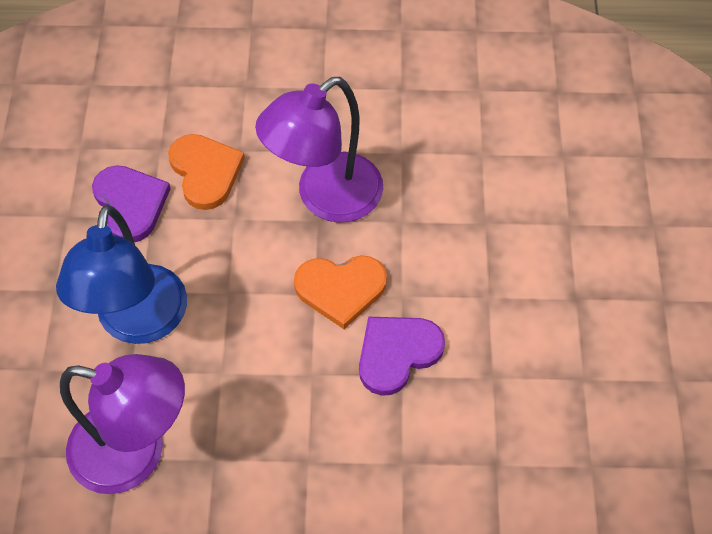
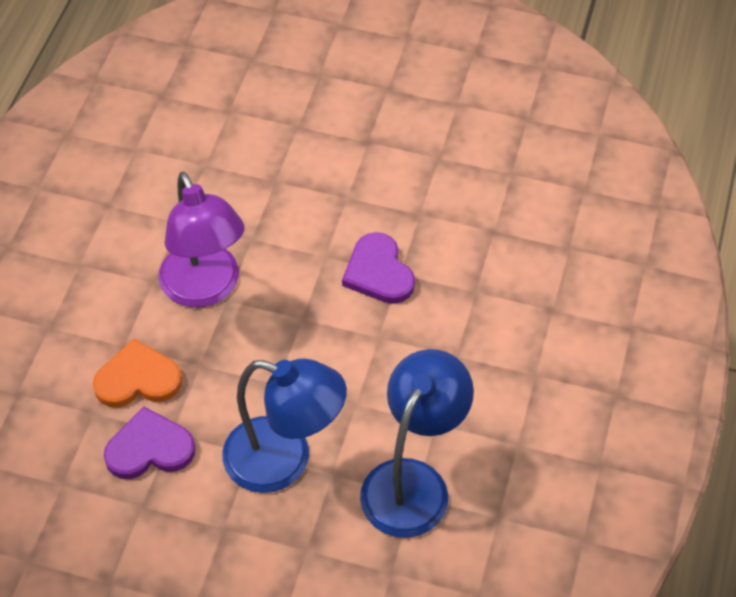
camera: 75 degrees left, 5 degrees down
(136, 452) = (413, 482): purple lamp -> blue lamp
(341, 289) = (304, 298): orange heart -> none

